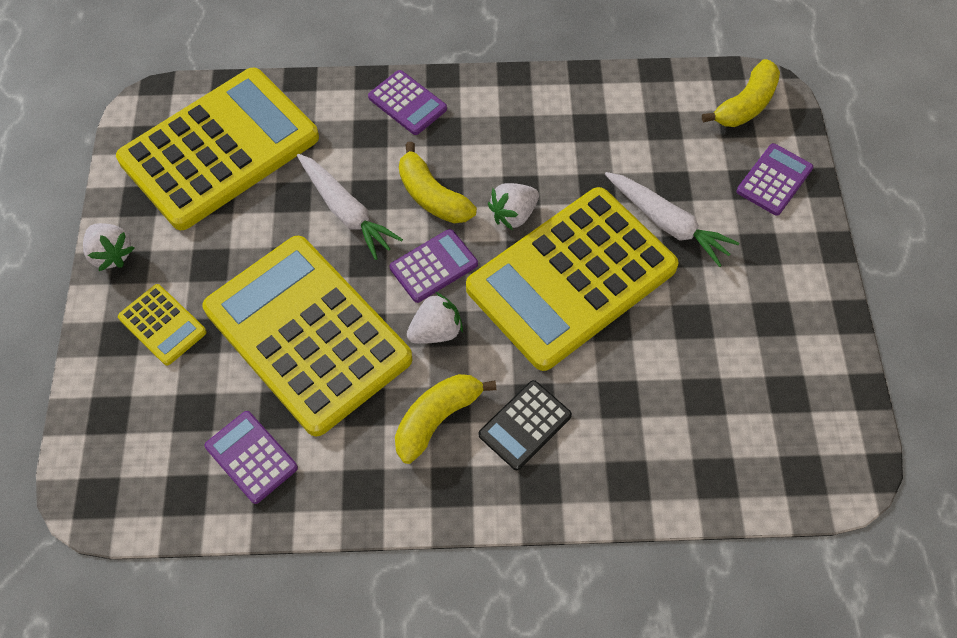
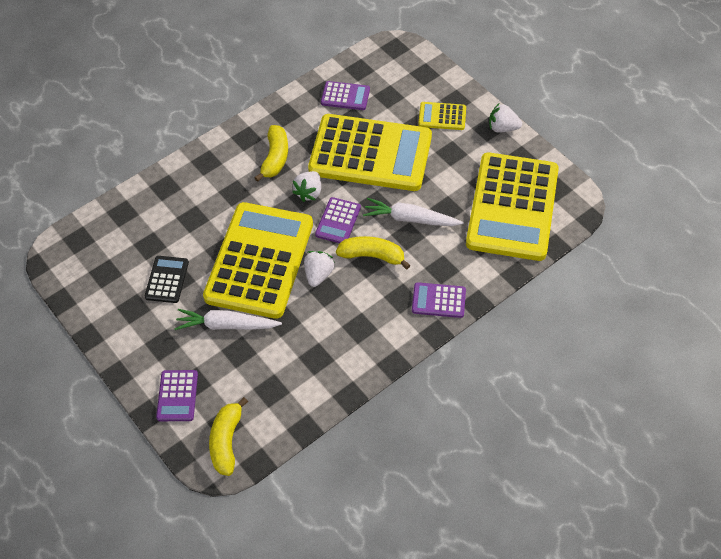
camera: 145 degrees right, 5 degrees down
(525, 425) = (231, 180): black calculator -> black calculator (167, 279)

